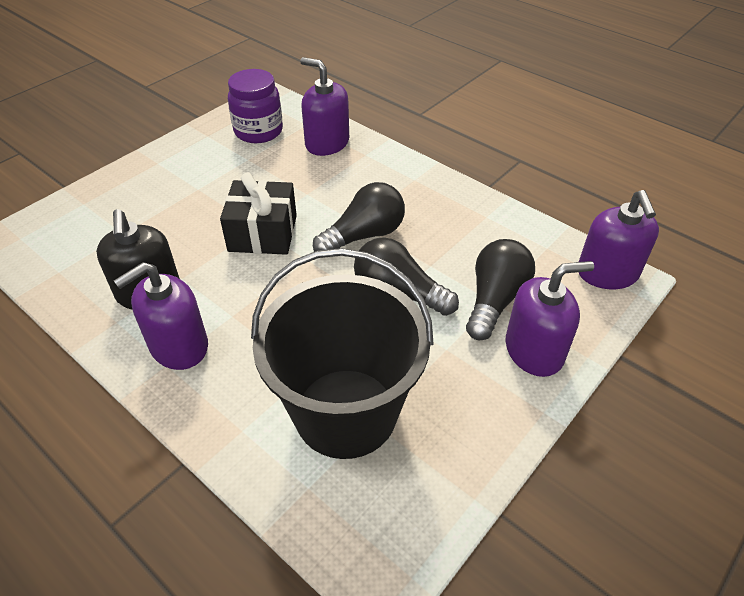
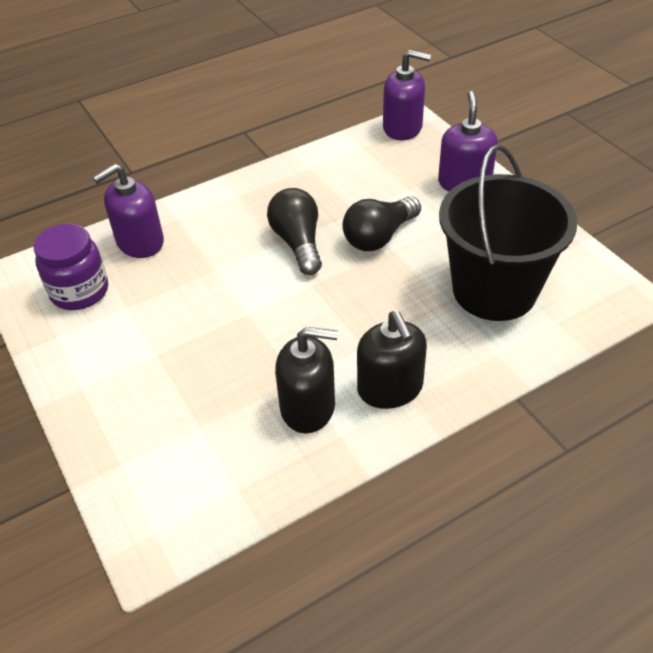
camera: 70 degrees left, 0 degrees up
(178, 346) = (390, 388): purple soap dispenser -> black soap dispenser
(263, 233) = (260, 310): black gift -> none
(495, 300) = (408, 188): black light bulb -> none

